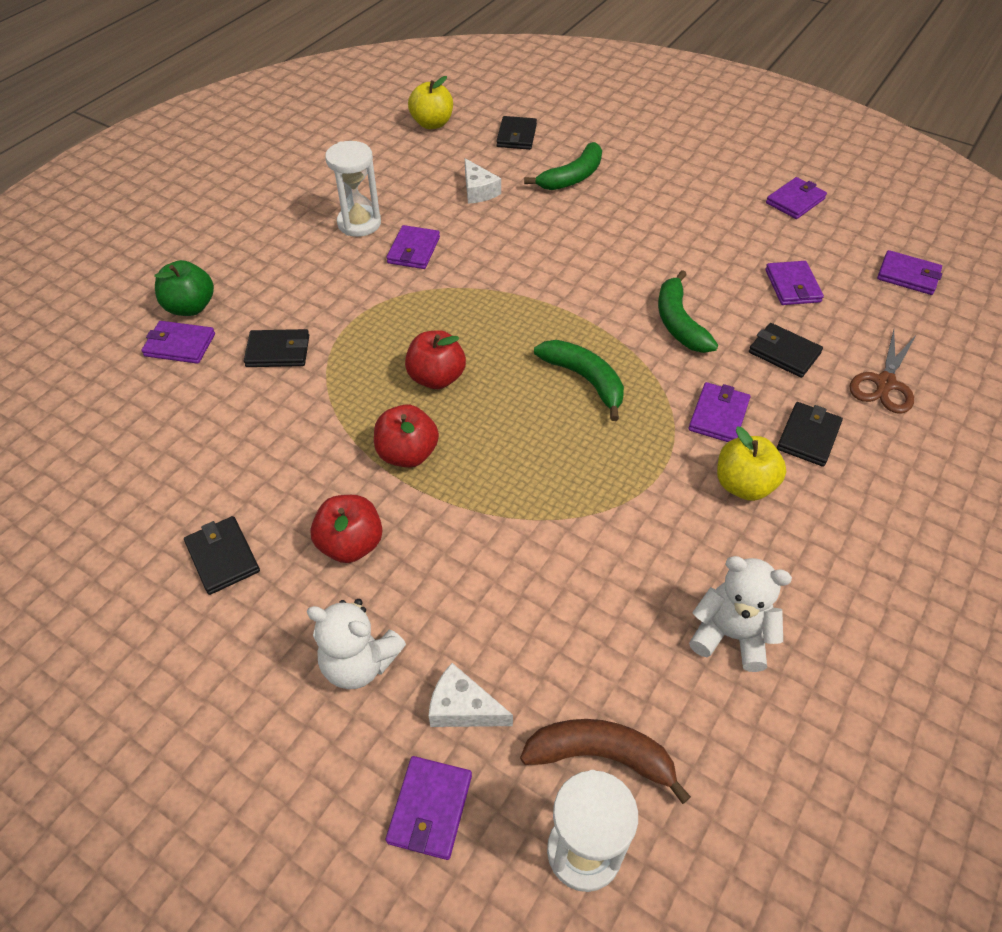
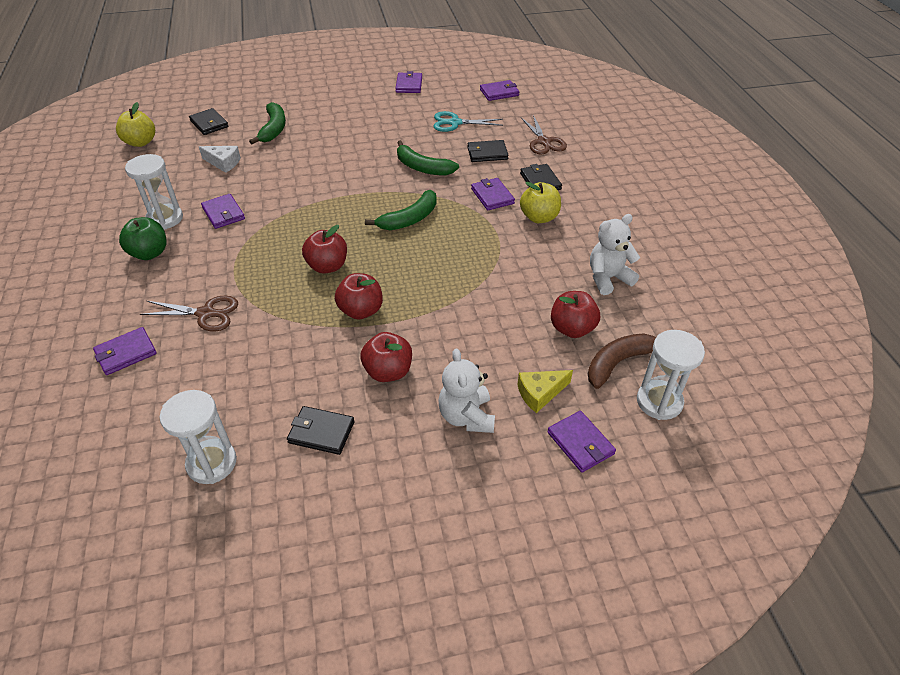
camera: 45 degrees left, 5 degrees down
(115, 509) = (212, 463): none -> white hourglass
(190, 307) = (102, 329): green apple -> green apple (149, 253)
(278, 351) = (206, 313): black wallet -> brown scissors
(359, 663) = (466, 416): white teddy bear -> white teddy bear turned 105 degrees clockwise
(463, 708) = (540, 393): white cheese -> yellow cheese
(585, 380) = (409, 219): green banana -> green banana turned 135 degrees clockwise
(599, 662) = (572, 329): none -> red apple
(792, 286) = (455, 123): purple wallet -> turquoise scissors

